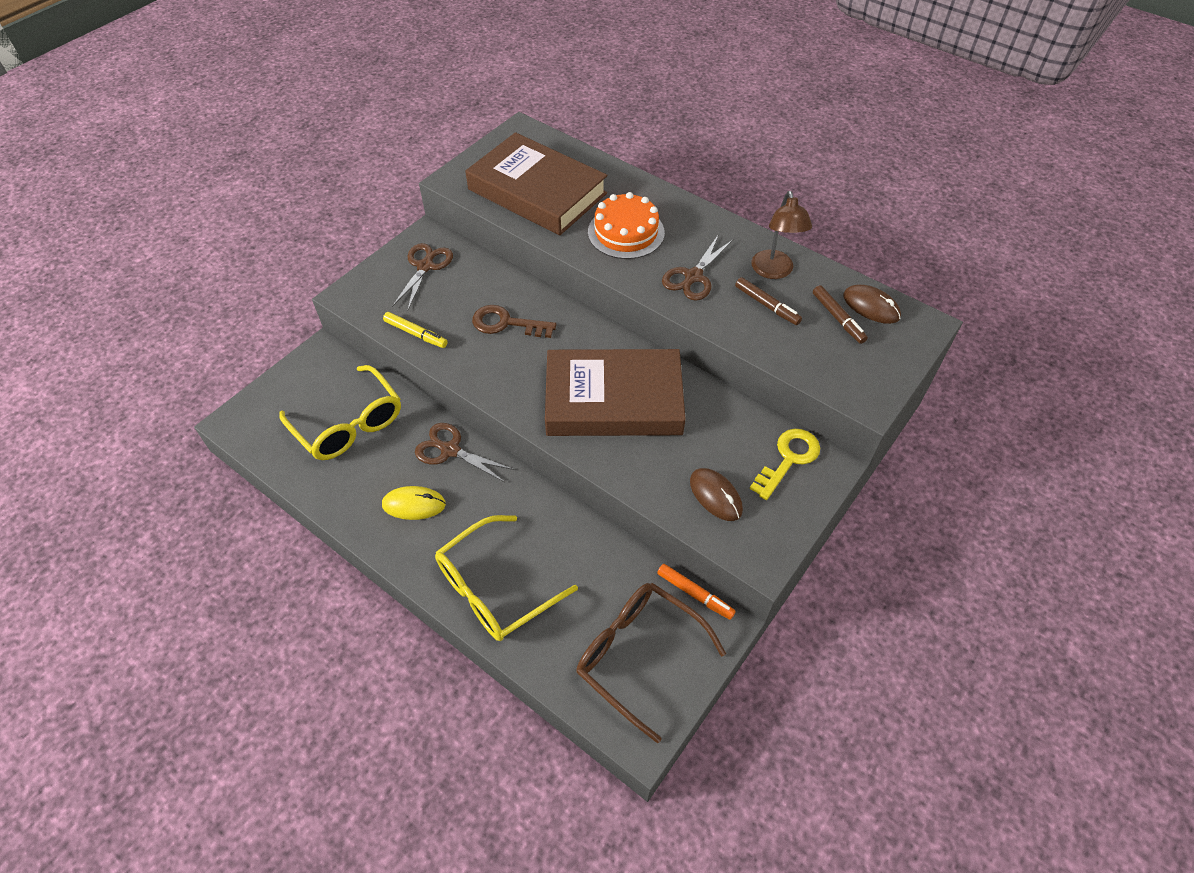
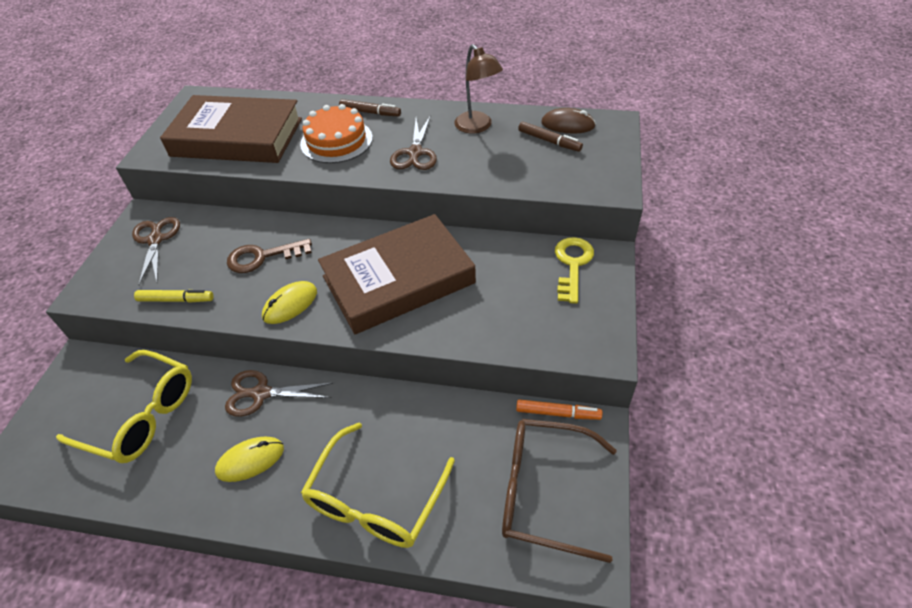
camera: 25 degrees left, 5 degrees down
(507, 381) = (290, 304): none -> yellow mouse
(715, 496) = (534, 318): brown mouse -> none
(766, 305) = (488, 152): brown marker -> brown marker (370, 112)

